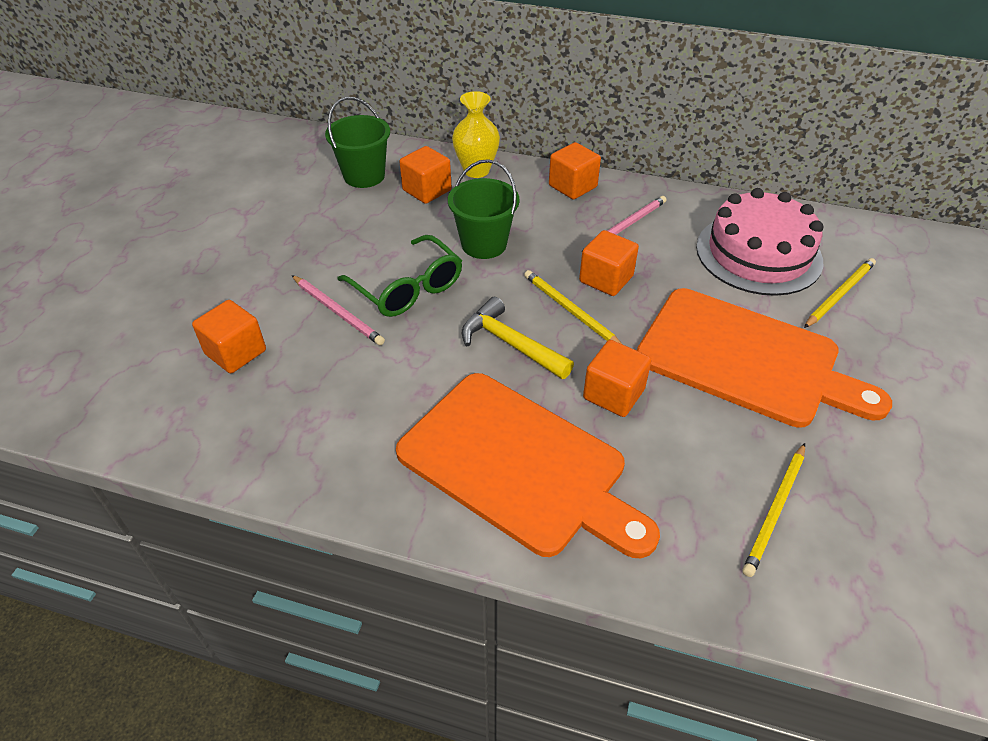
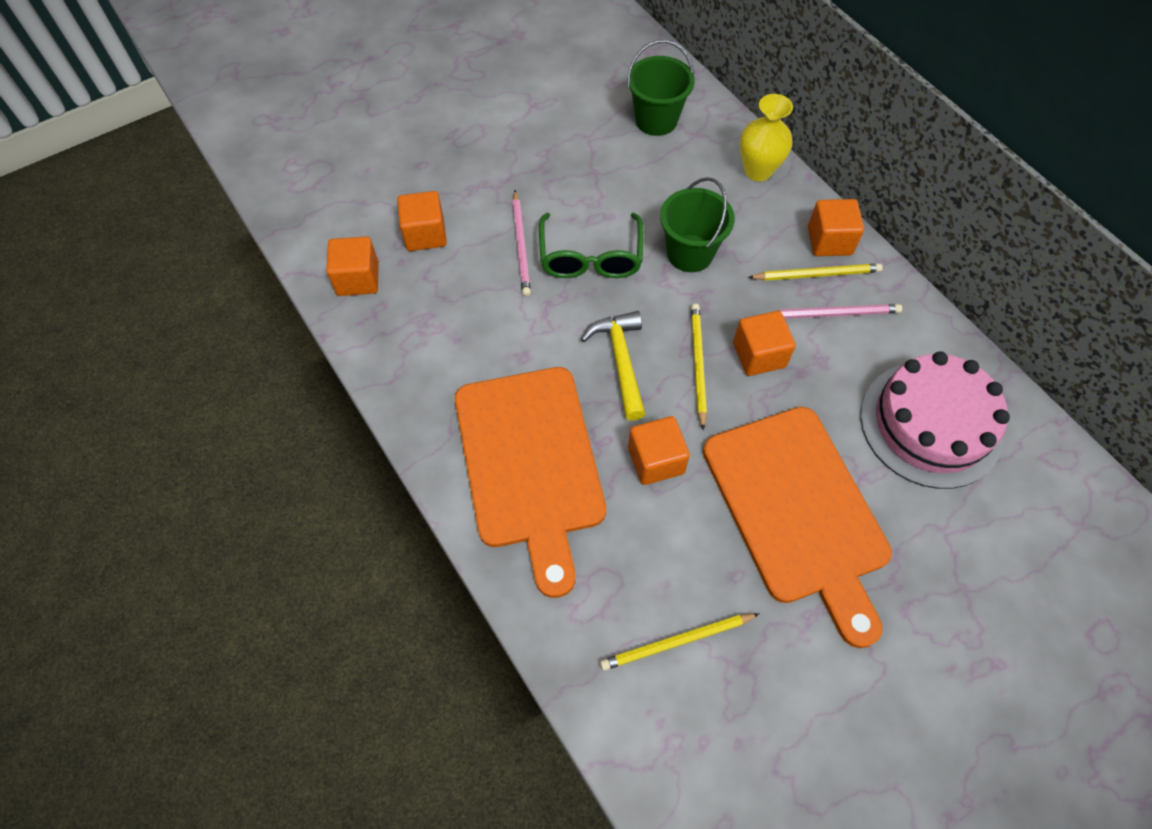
camera: 40 degrees right, 15 degrees up
(427, 190) = (694, 167): orange cube -> orange cube (358, 279)
(839, 294) = (961, 516): yellow pencil -> yellow pencil (817, 274)

